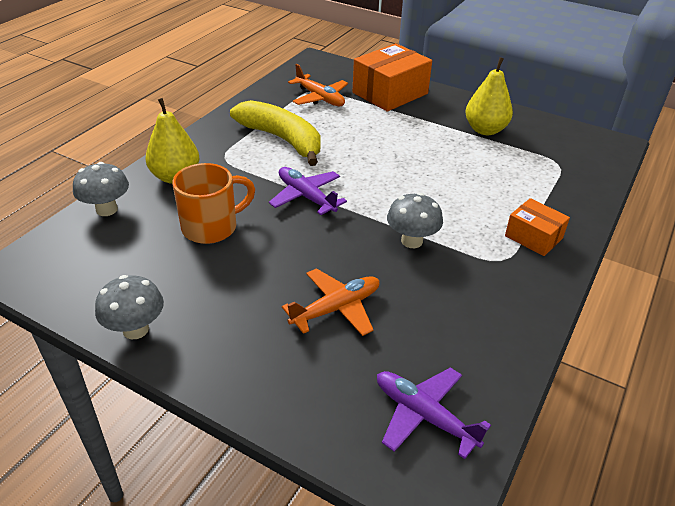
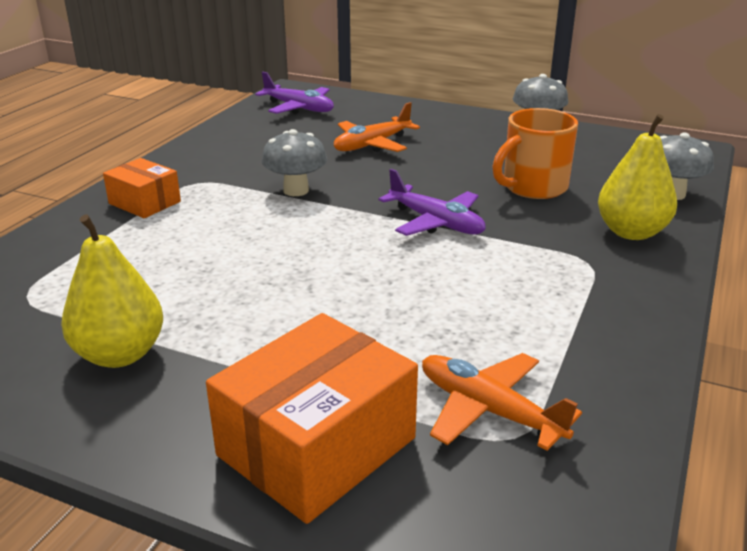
camera: 175 degrees right, 10 degrees down
(282, 139) = (515, 300): yellow banana -> none

